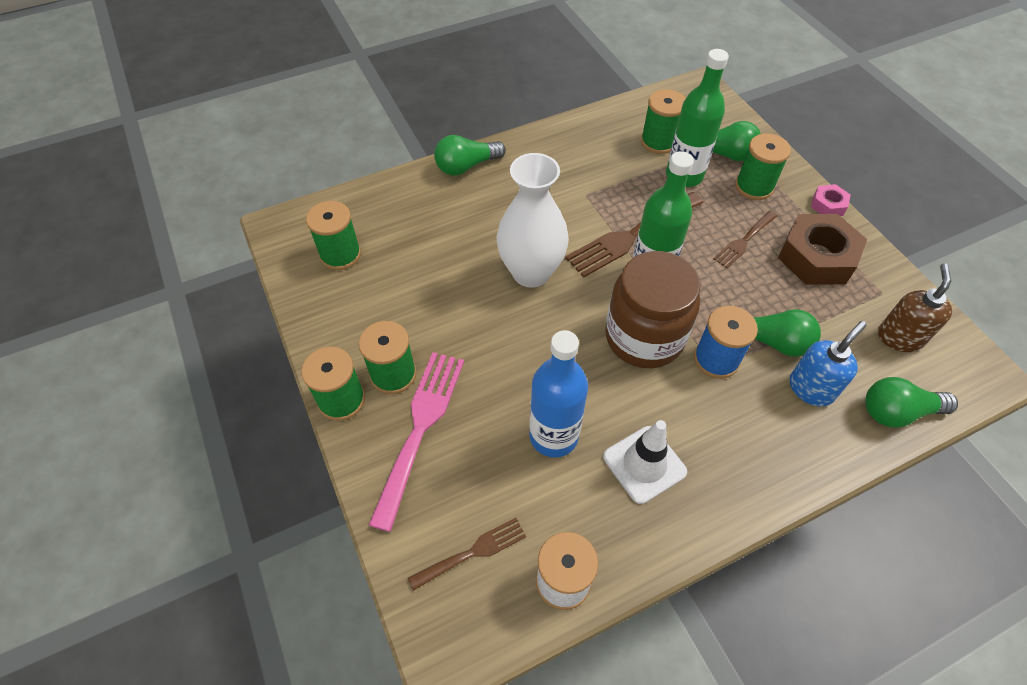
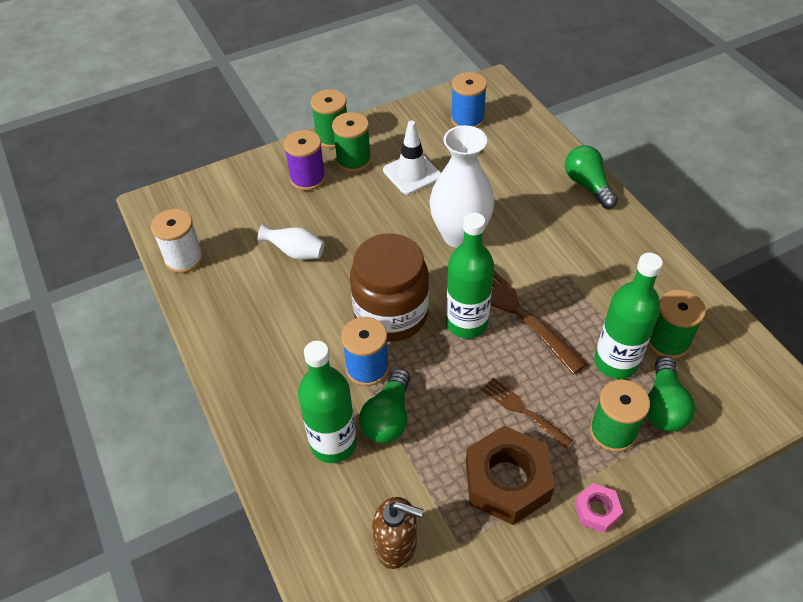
camera: 90 degrees right, 5 degrees down
(340, 254) = (467, 119): green spool -> blue spool
(420, 428) = (308, 178): pink fork -> purple spool
(473, 552) = (212, 212): brown fork -> none
(553, 436) = (296, 252): blue bottle -> white vase
(644, 464) = (266, 308): white traffic cone -> white traffic cone (412, 173)
(811, 388) = (333, 443): blue soap dispenser -> green bottle
(897, 412) = (304, 518): green light bulb -> none

